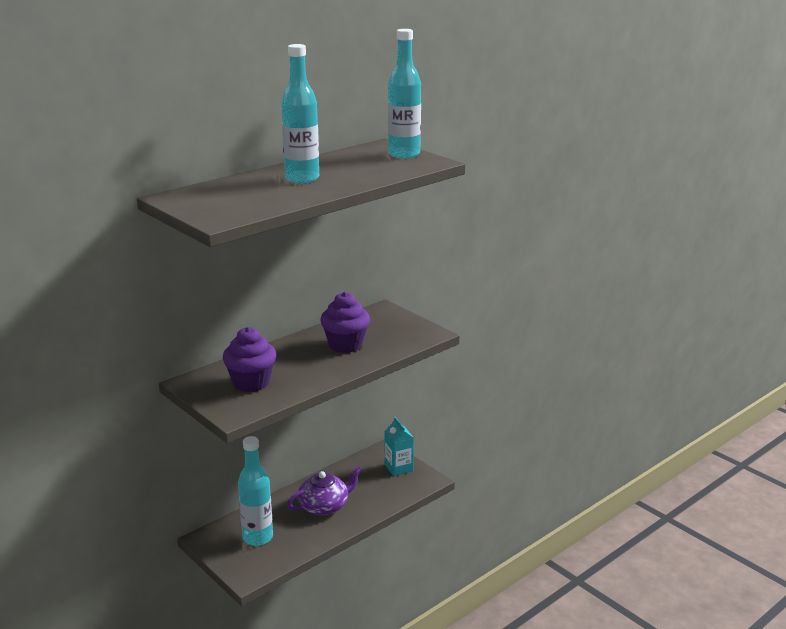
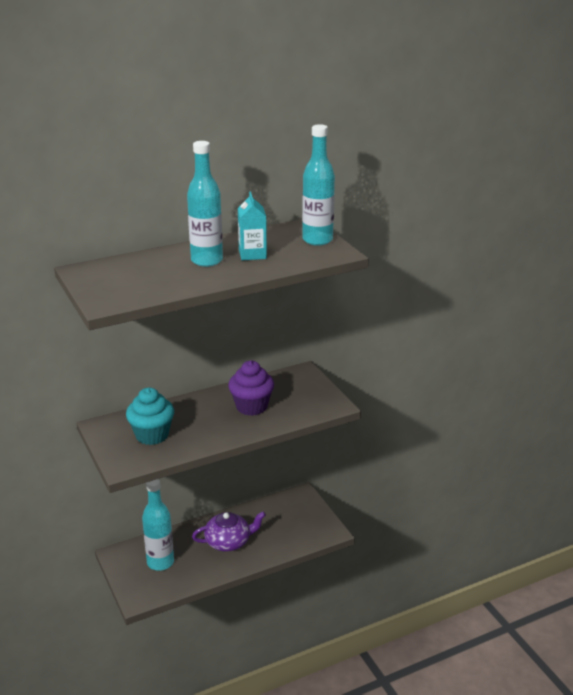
camera: 15 degrees right, 5 degrees up
(251, 383) = (152, 435): purple cupcake -> turquoise cupcake
(398, 468) = (308, 514): turquoise carton -> turquoise carton (252, 254)

